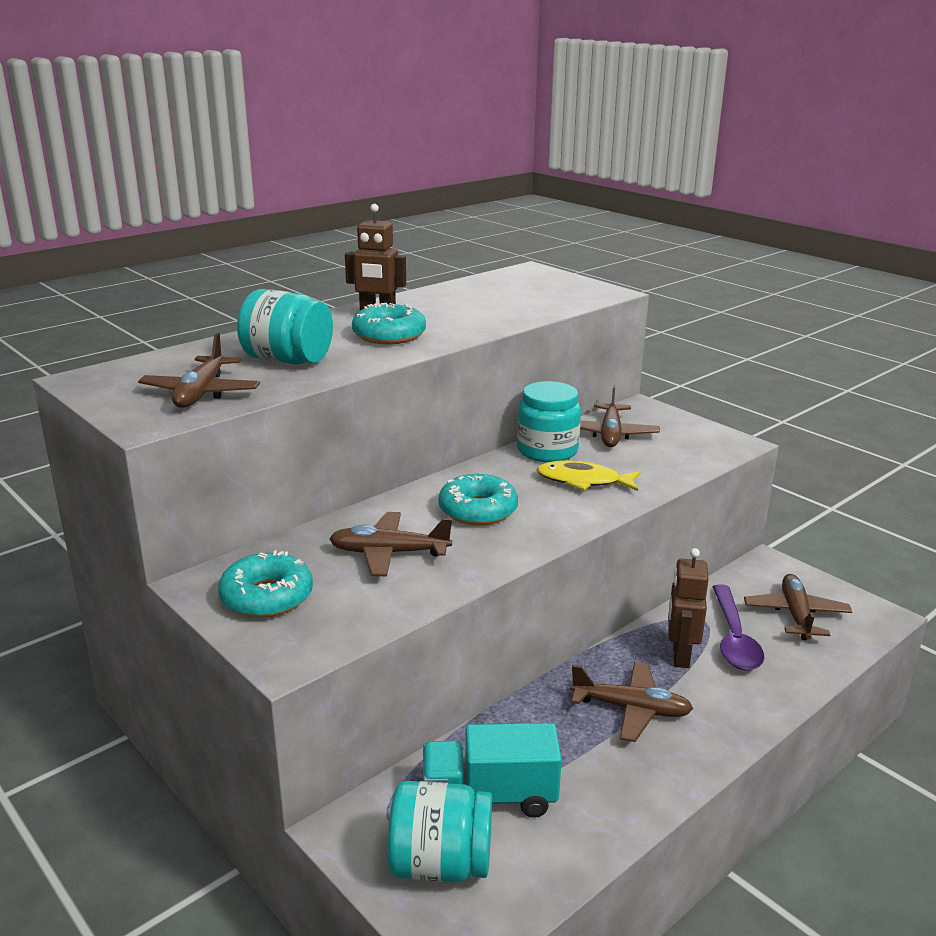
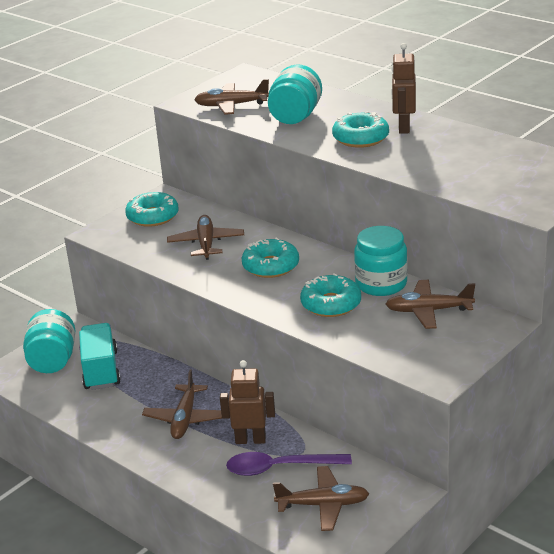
camera: 85 degrees right, 5 degrees up
(583, 481) = (331, 304): yellow fish -> turquoise donut

